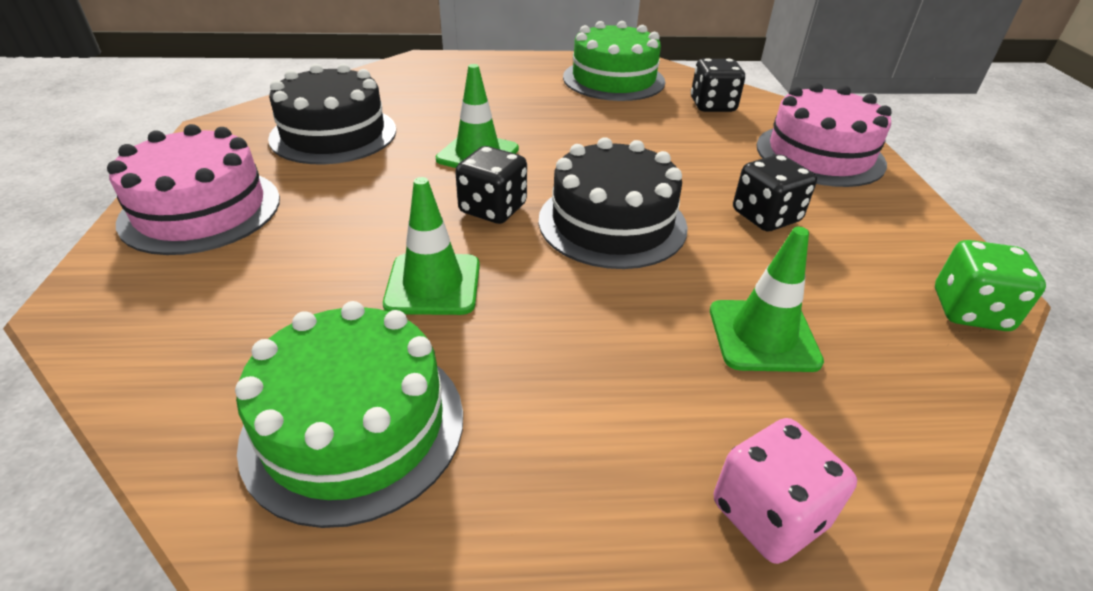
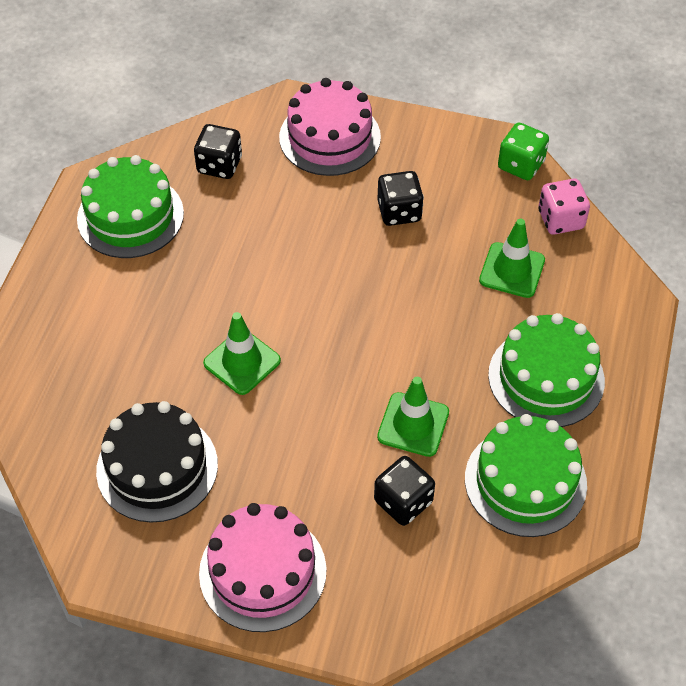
camera: 70 degrees left, 15 degrees up
(493, 209) = (332, 370): black dice -> black dice (403, 502)
(578, 416) = (546, 378): none -> green cake
(612, 223) = (376, 302): black cake -> none
(768, 514) = (621, 323): pink dice -> pink dice (560, 220)

